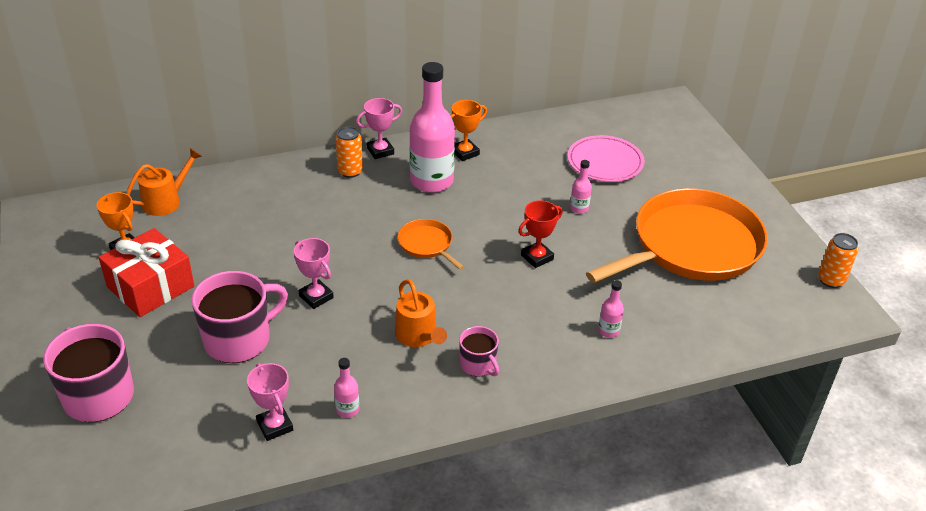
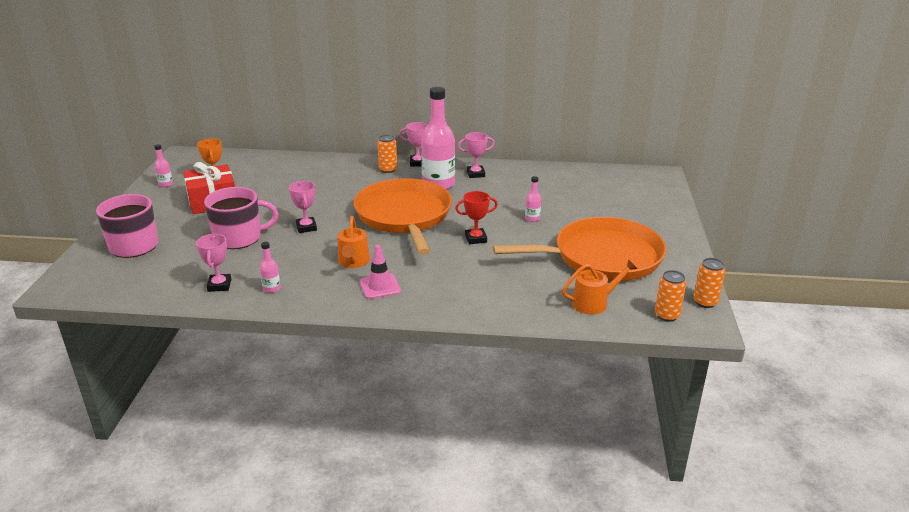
camera: 25 degrees right, 10 degrees down
(166, 201) = (260, 163): orange watering can -> orange watering can (594, 303)
(427, 244) = (404, 216): orange pan -> orange pan, size x2.38
(465, 153) = (475, 174): orange trophy -> pink trophy
(478, 364) = (380, 286): pink mug -> pink traffic cone
(605, 162) = (576, 197): pink plate -> none
(608, 331) = (492, 290): pink bottle -> pink bottle (166, 184)
(807, 310) = (667, 315): none -> orange can

